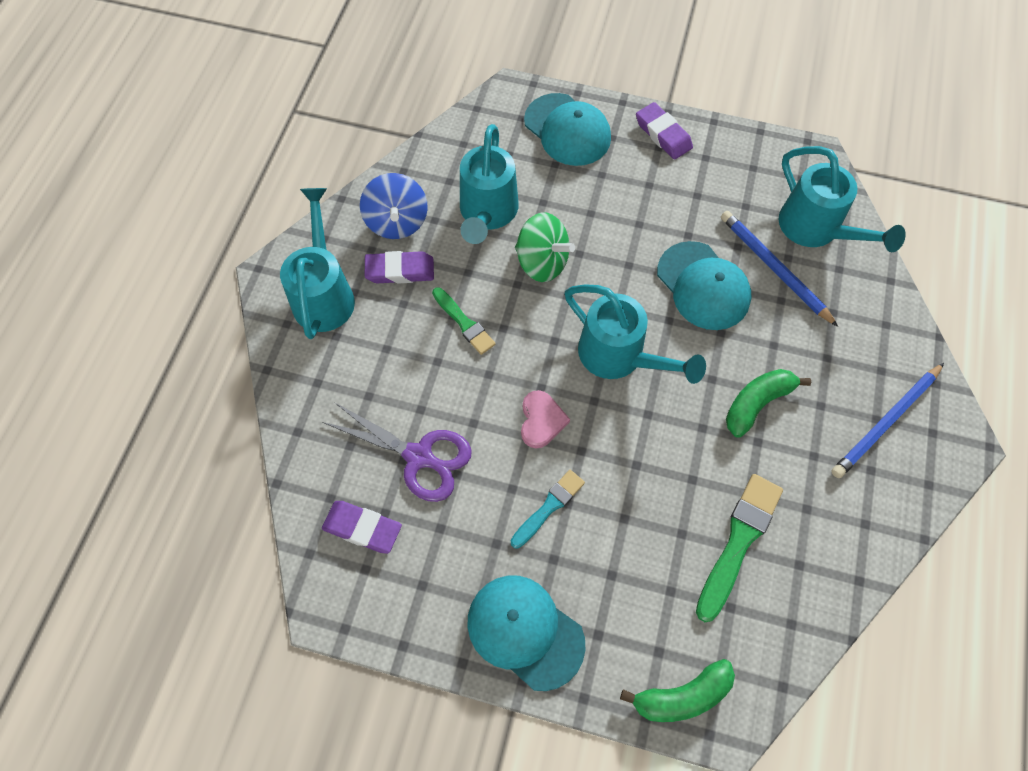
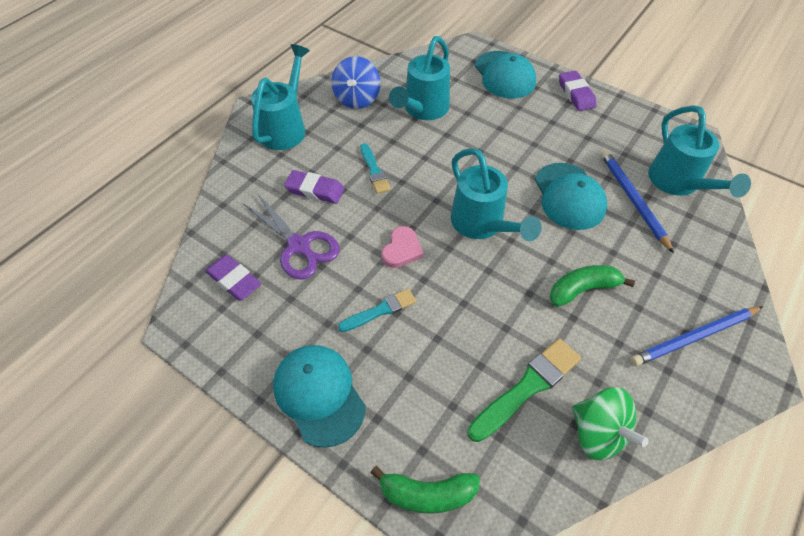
camera: 20 degrees right, 10 degrees down
(400, 270) = (344, 127): purple eraser -> purple eraser (315, 190)
(464, 323) = (374, 171): green brush -> turquoise brush
(542, 262) = (449, 149): green spinning top -> green spinning top (598, 432)

